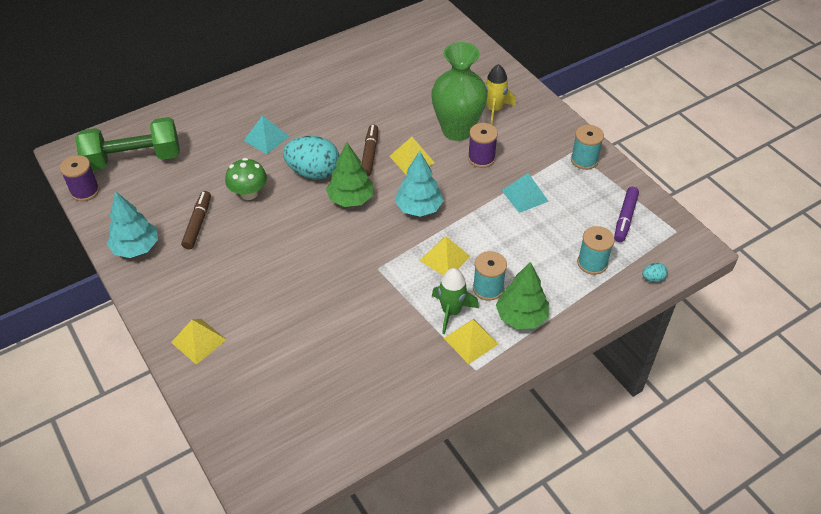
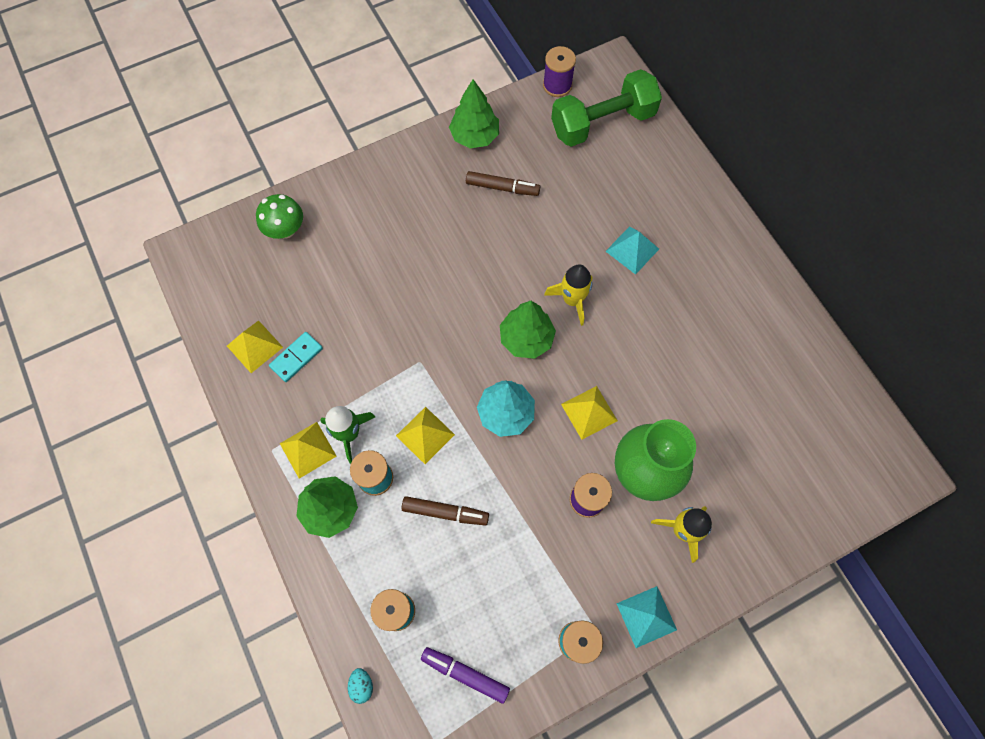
camera: 95 degrees right, 20 degrees up
(133, 159) = (602, 123): green dumbbell -> green dumbbell turned 75 degrees clockwise
(136, 248) = (474, 136): turquoise tree -> green tree
(198, 341) = (352, 196): yellow pyramid -> yellow pyramid (255, 346)
(249, 193) = (543, 234): green mushroom -> green mushroom (285, 229)
(313, 172) = (572, 300): turquoise egg -> yellow rocket
(369, 154) = (600, 363): brown marker -> brown marker (445, 512)
(381, 363) = (296, 357): none -> turquoise domino
(525, 195) = (516, 546): turquoise pyramid -> turquoise pyramid (646, 616)

